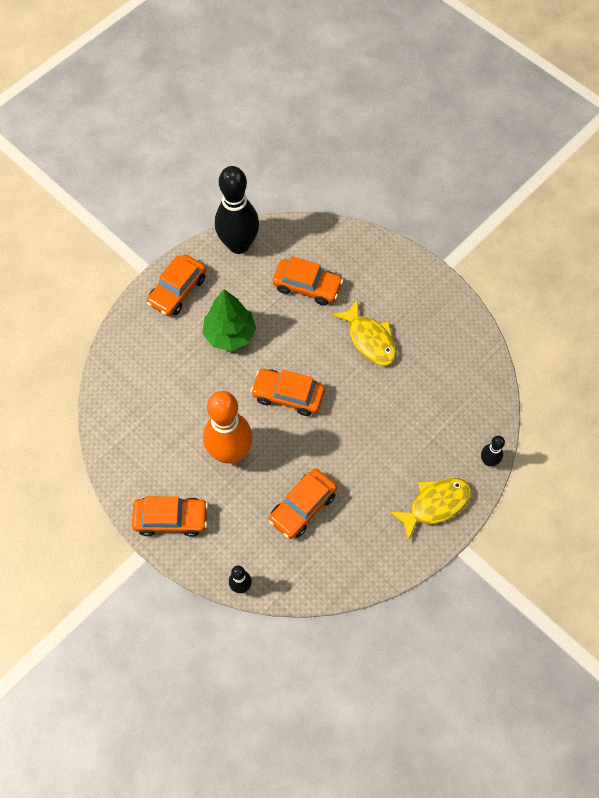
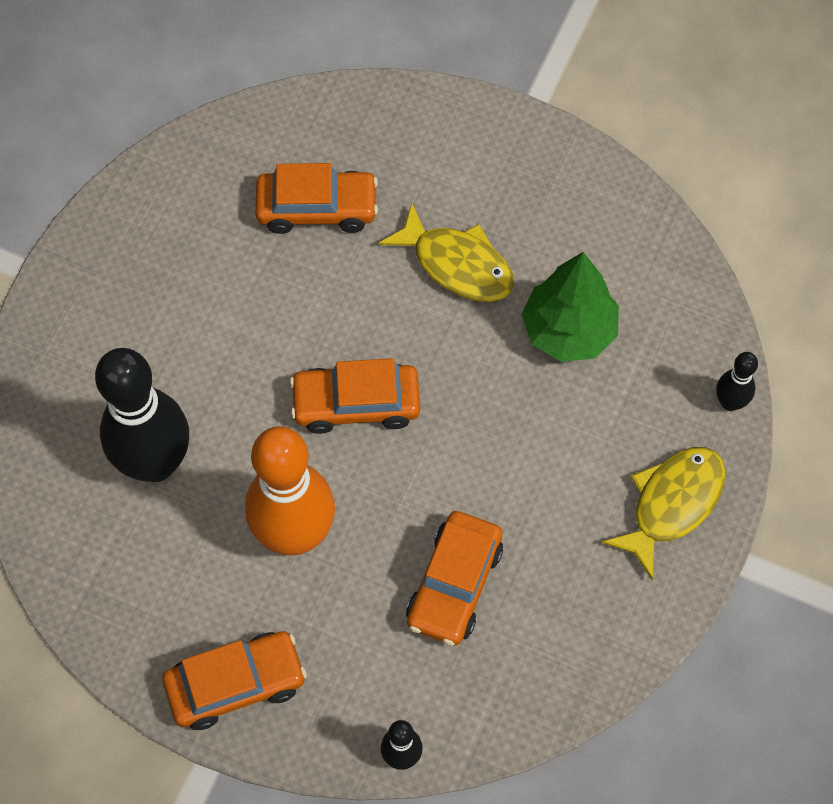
camera: 20 degrees left, 0 degrees up
(177, 290) = (94, 286): orange car -> none
(230, 334) = (215, 332): green tree -> green tree (568, 331)
(239, 245) = (171, 174): black bowling pin -> black bowling pin (155, 463)

